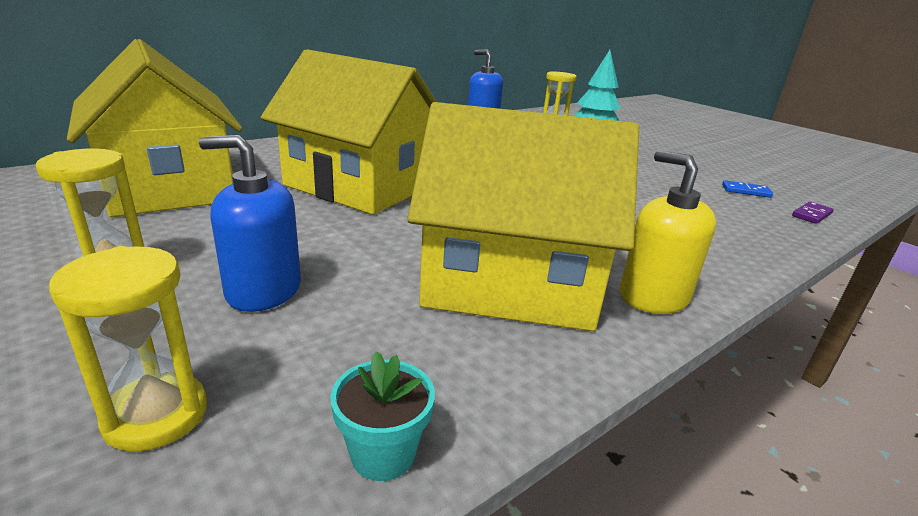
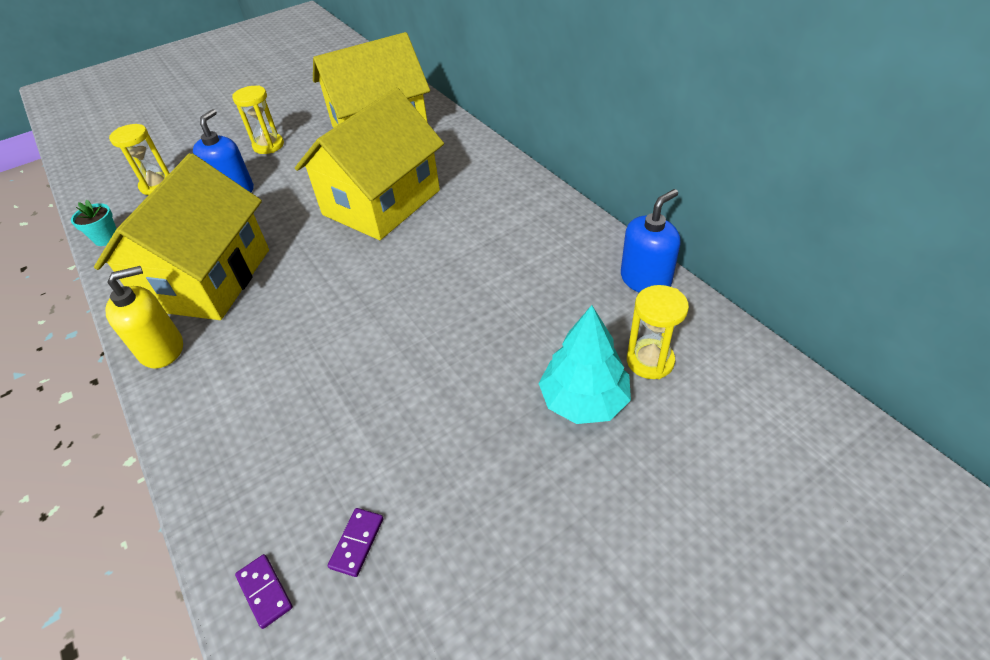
camera: 100 degrees right, 20 degrees up
(746, 191) = (357, 543): blue domino -> purple domino

